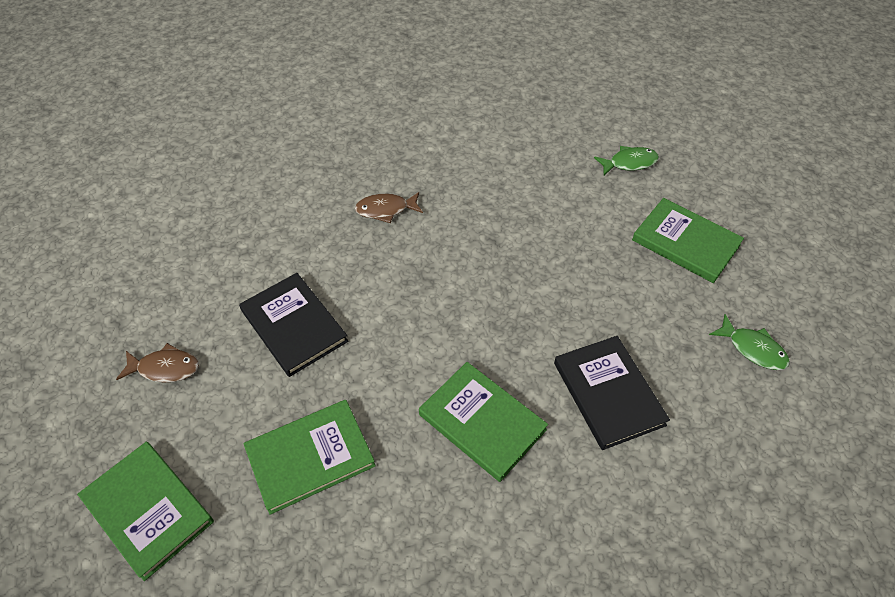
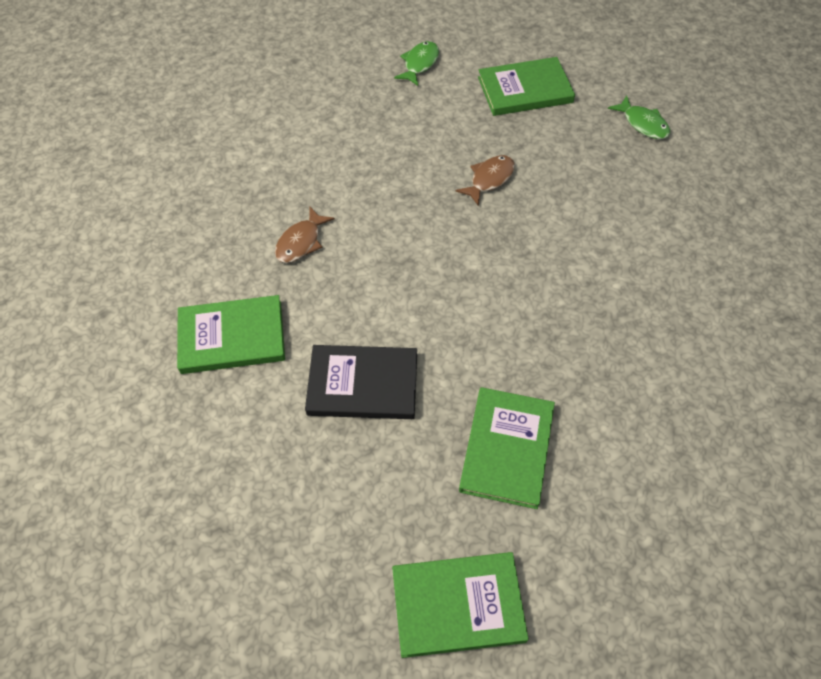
camera: 50 degrees left, 5 degrees up
(165, 368) = (314, 514): brown fish -> brown fish (489, 179)
(482, 422) = (571, 314): green book -> green book (232, 337)
(608, 393) = (610, 224): black book -> none
(752, 349) = (643, 124): green fish -> green fish turned 60 degrees clockwise

